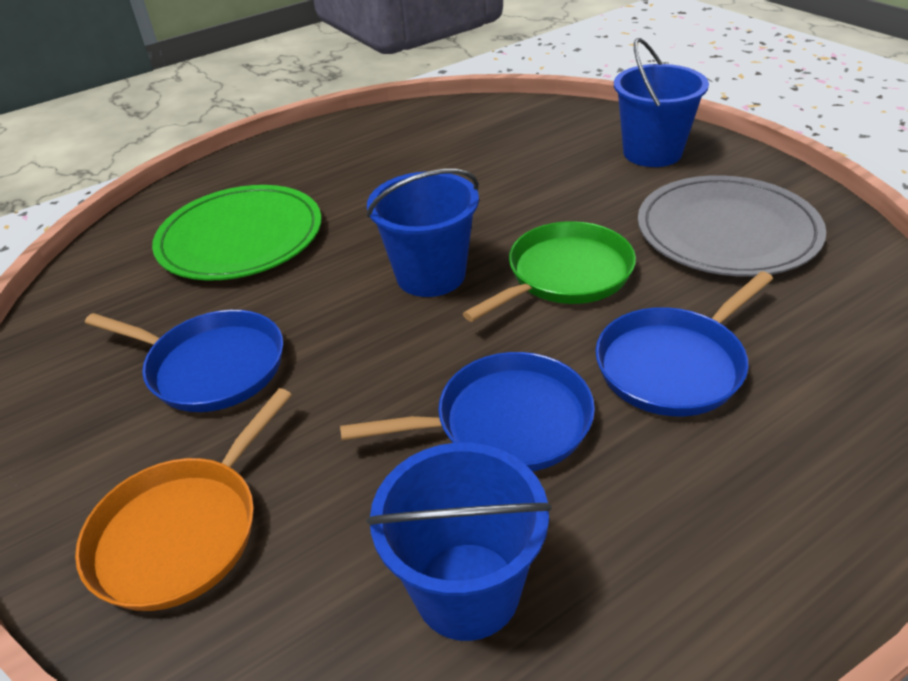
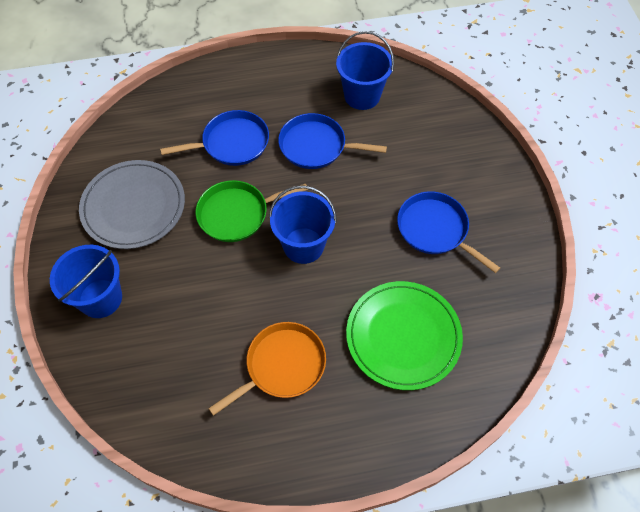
camera: 160 degrees left, 20 degrees up
(183, 531) = (455, 151): orange pan -> orange pan (282, 366)

